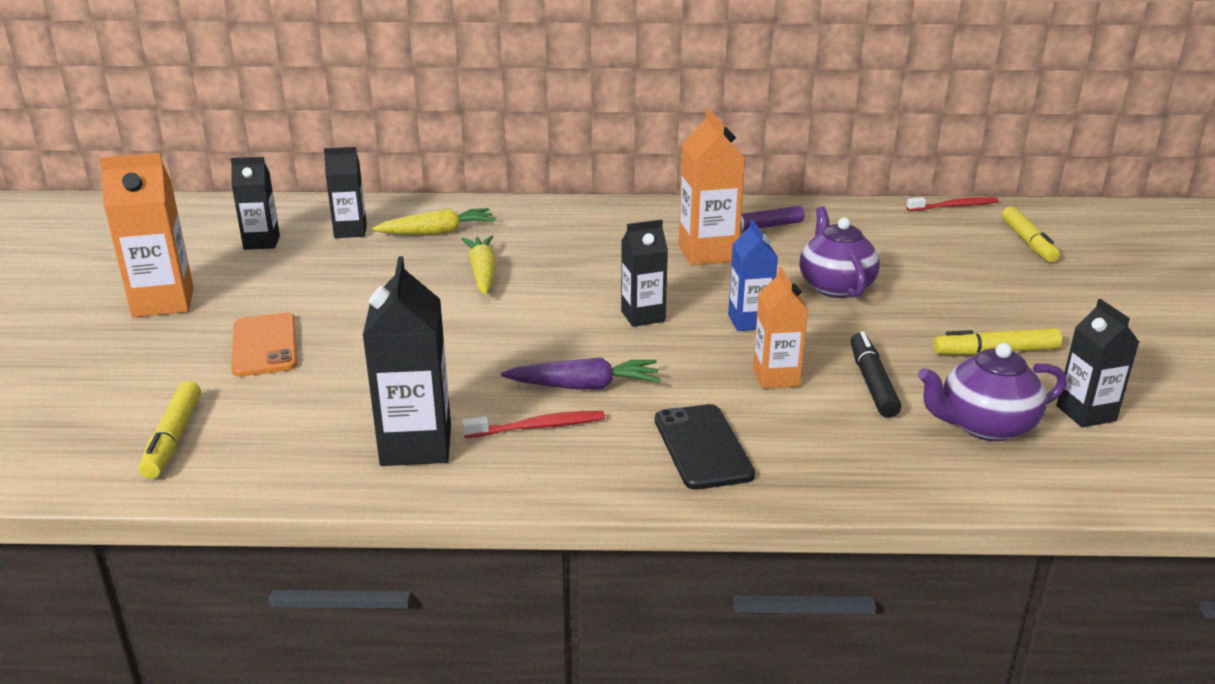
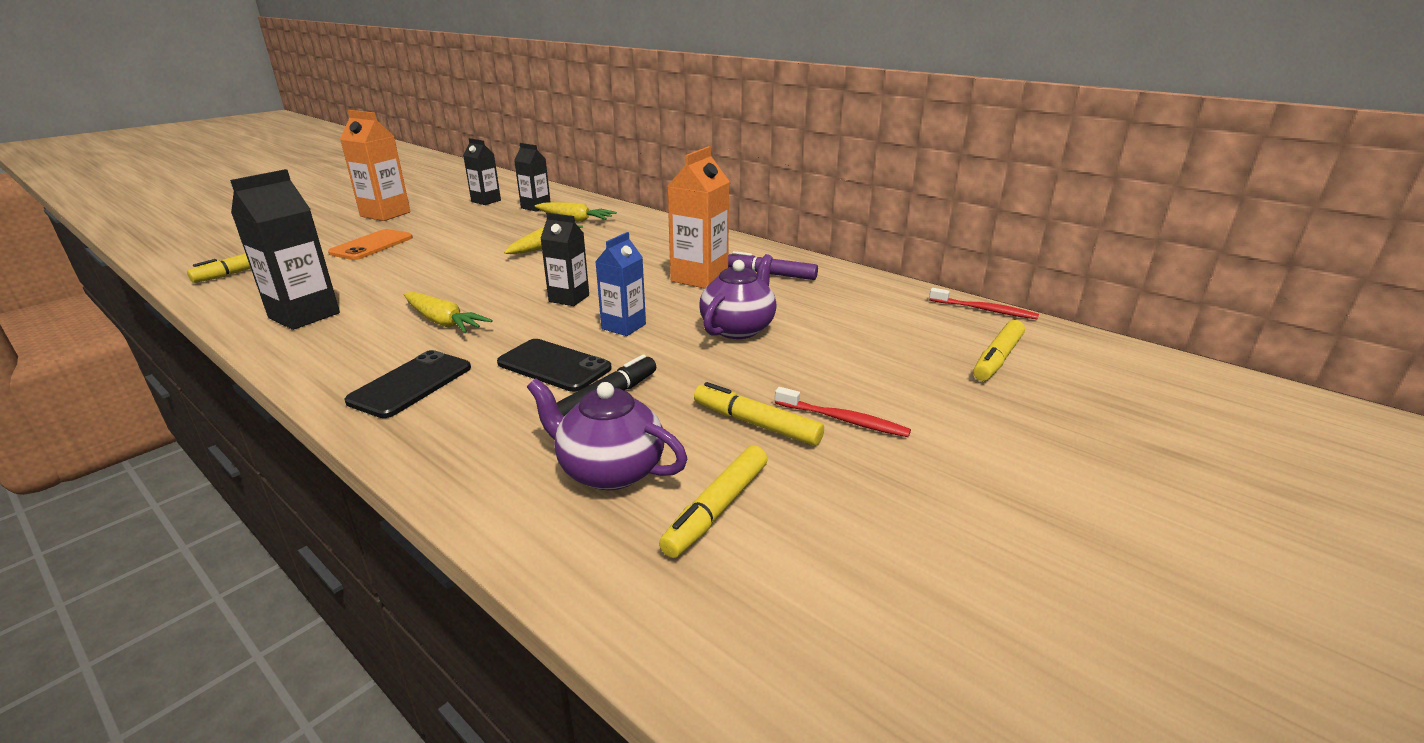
camera: 40 degrees right, 0 degrees up
(538, 427) = (370, 332): red toothbrush -> red toothbrush (843, 420)
(584, 386) = (443, 322): purple carrot -> yellow carrot
(776, 377) = (554, 366): orange carton -> black phone
(1086, 413) = (717, 509): black carton -> yellow marker

